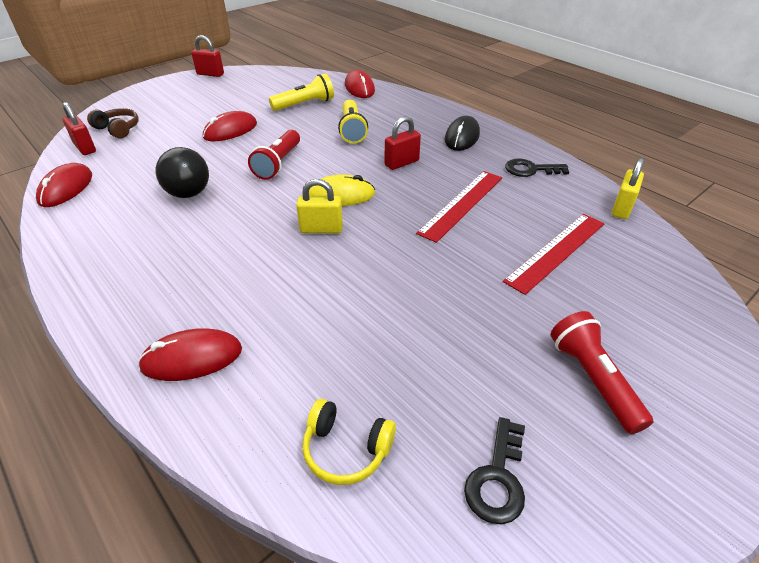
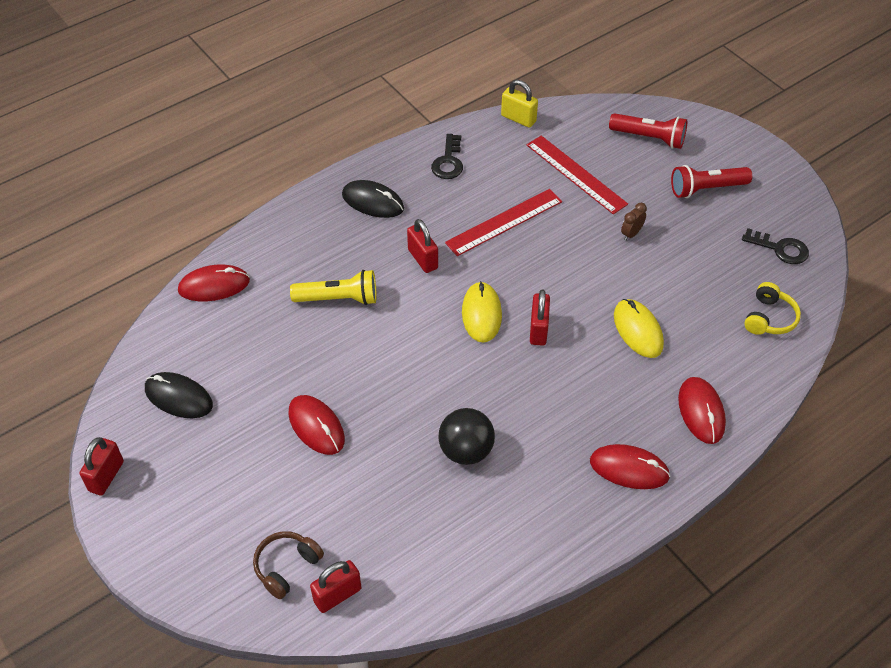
camera: 85 degrees left, 10 degrees up
(66, 188) = (442, 585): red mouse -> red mouse (629, 469)
(264, 86) = (178, 397): none -> black mouse
(278, 164) = (410, 370): red flashlight -> red flashlight (649, 138)
(305, 104) = (253, 347): yellow flashlight -> none
(321, 229) = (538, 330): yellow padlock -> red padlock
(321, 302) = (638, 330): none -> yellow mouse
(461, 204) = (504, 222): red ruler -> red ruler turned 75 degrees counterclockwise
(475, 297) = (631, 234): none -> brown clock

